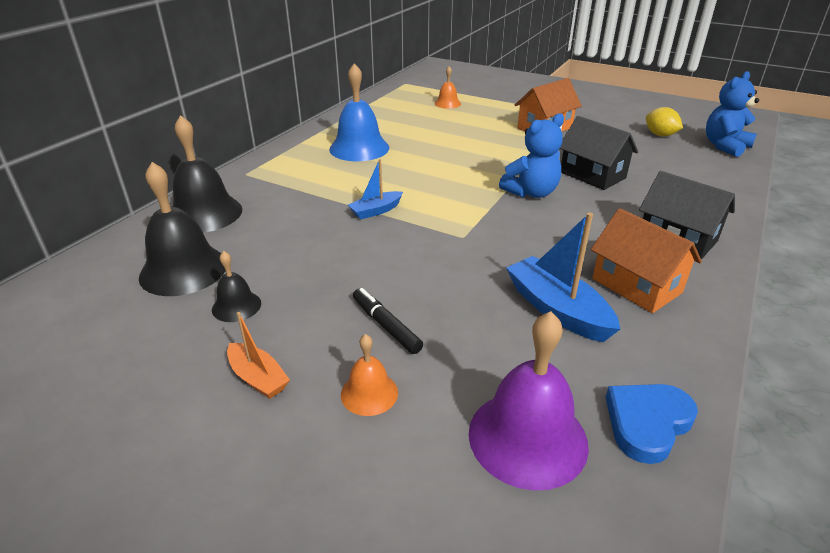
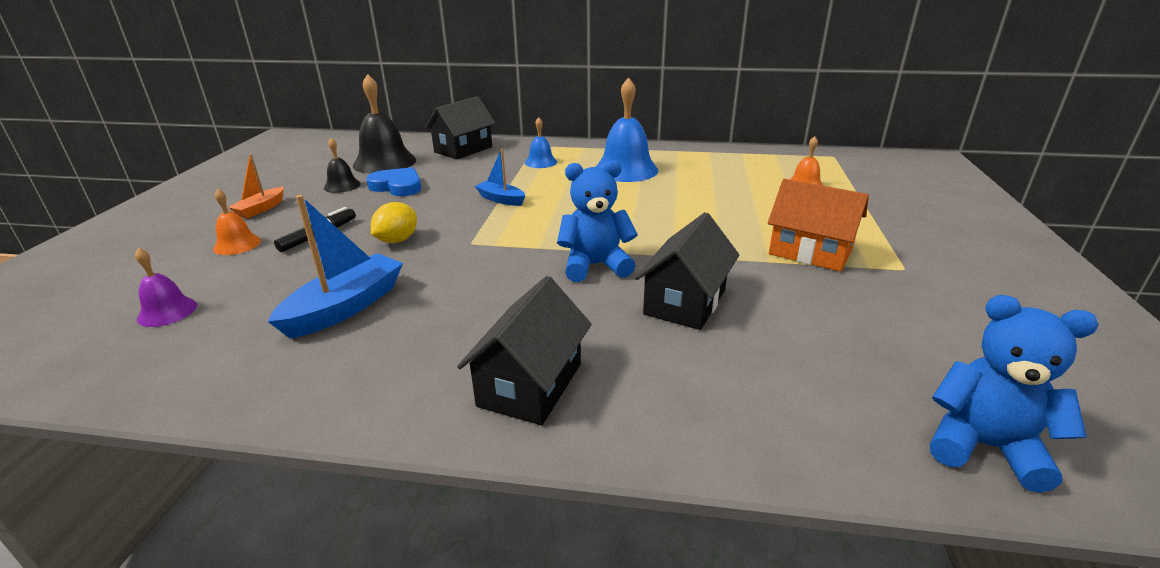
camera: 70 degrees right, 5 degrees down
(204, 213) = (463, 149): black bell -> black house
(298, 179) = (540, 162): none -> blue bell
(527, 437) = (167, 311): purple bell -> purple bell, size x0.53
(531, 192) = (595, 265): blue teddy bear -> blue teddy bear turned 135 degrees clockwise
(636, 286) = (399, 354): orange house -> none
(647, 423) = (162, 371): blue heart -> blue heart (397, 186)
(660, 135) = (930, 357): yellow lemon -> yellow lemon (397, 240)

